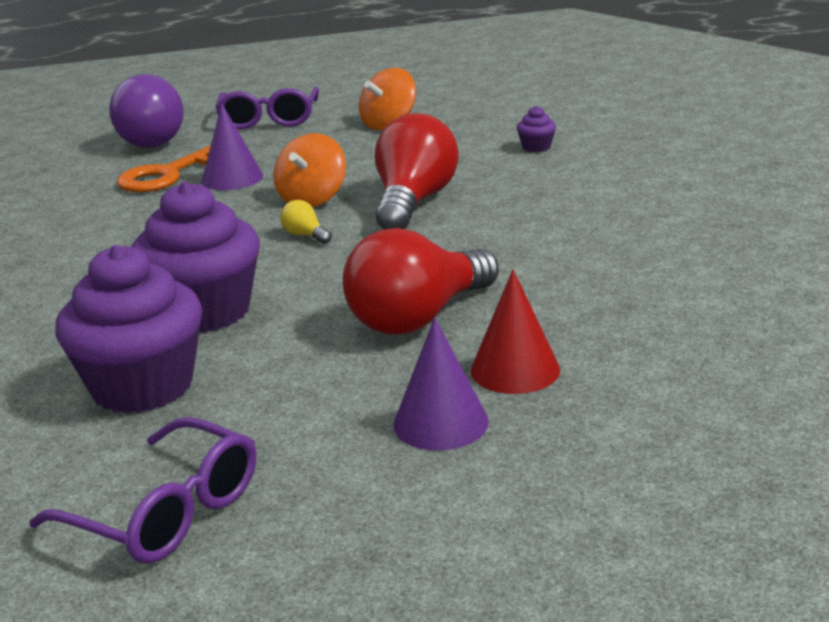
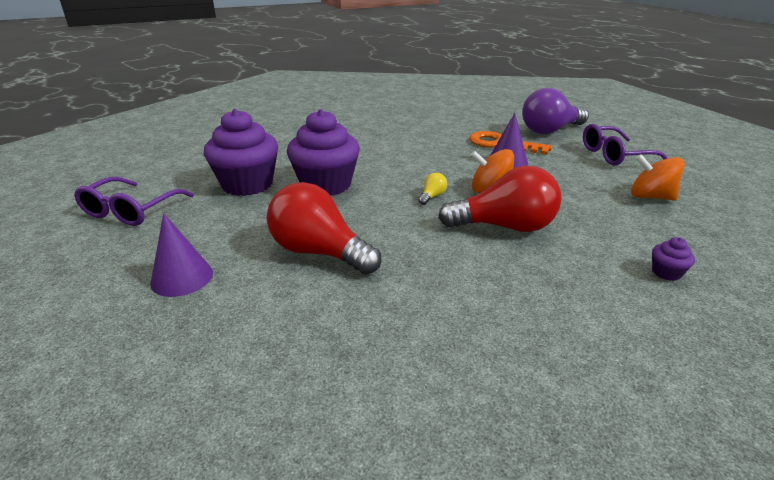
camera: 75 degrees right, 5 degrees up
(515, 370) = (242, 301): red cone -> none

